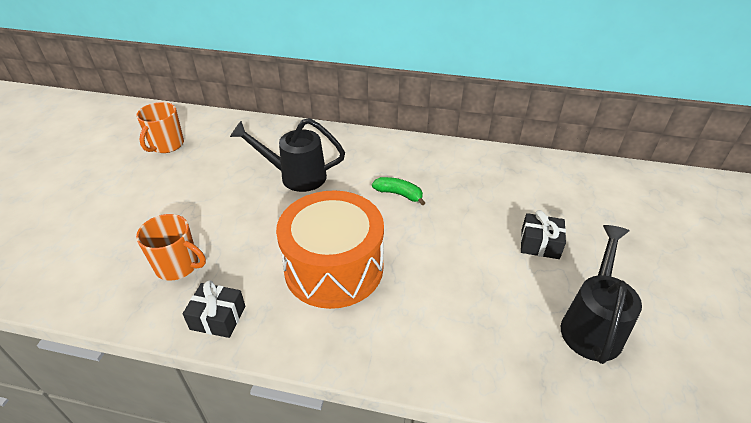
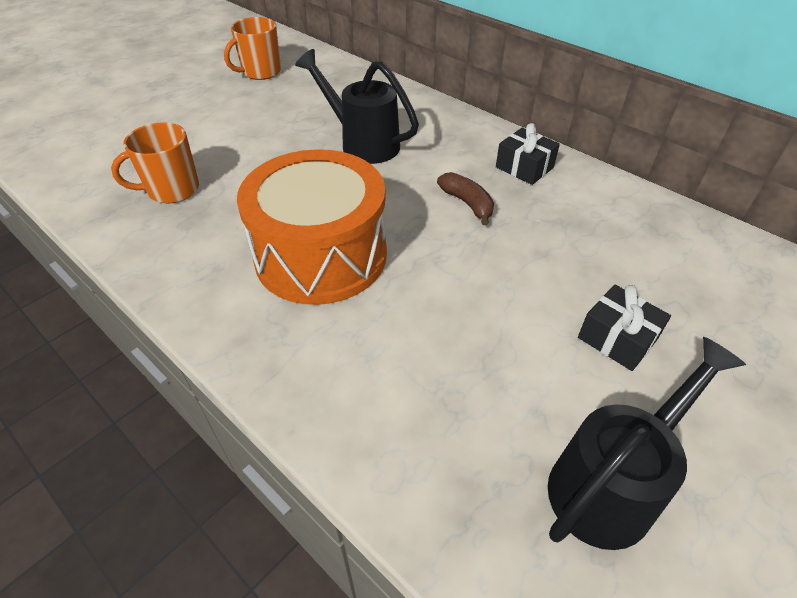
camera: 30 degrees right, 5 degrees up
(178, 266) = (172, 190): orange mug -> orange mug turned 105 degrees clockwise
(218, 318) = (163, 255): black gift -> black gift (524, 167)
(399, 194) = (467, 203): green banana -> brown banana

